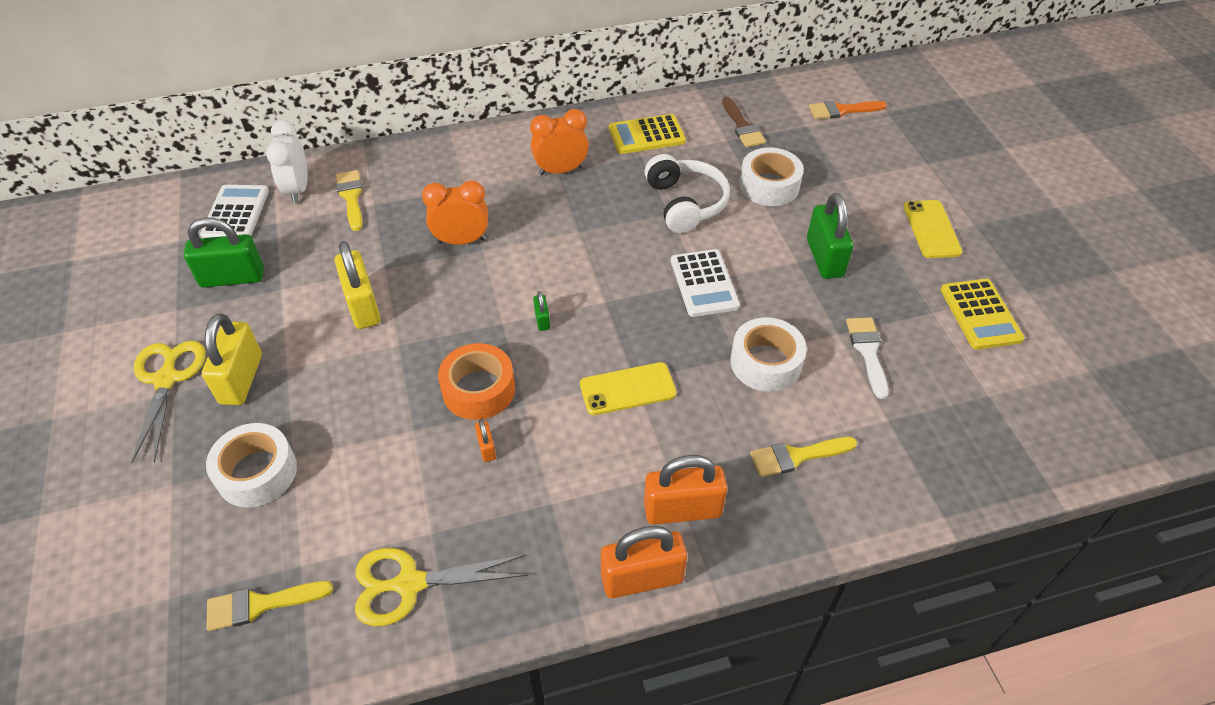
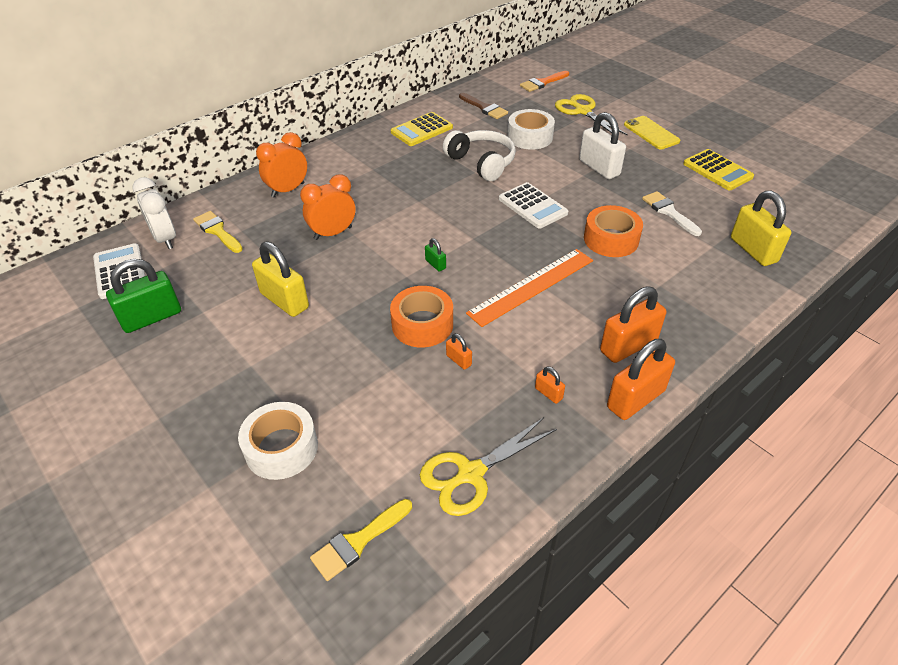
camera: 25 degrees left, 5 degrees down
(166, 379) = (144, 411): yellow scissors -> yellow scissors (582, 111)
(241, 379) = (215, 386): yellow padlock -> yellow padlock (753, 250)
(552, 528) = (548, 393): none -> orange padlock
(561, 170) = (375, 168): orange clock -> orange clock (288, 190)
(627, 389) = (531, 286): yellow phone -> orange ruler
(765, 362) = (611, 239): white tape -> orange tape
(796, 456) = (675, 287): yellow brush -> none
(824, 258) = (599, 168): green padlock -> white padlock

